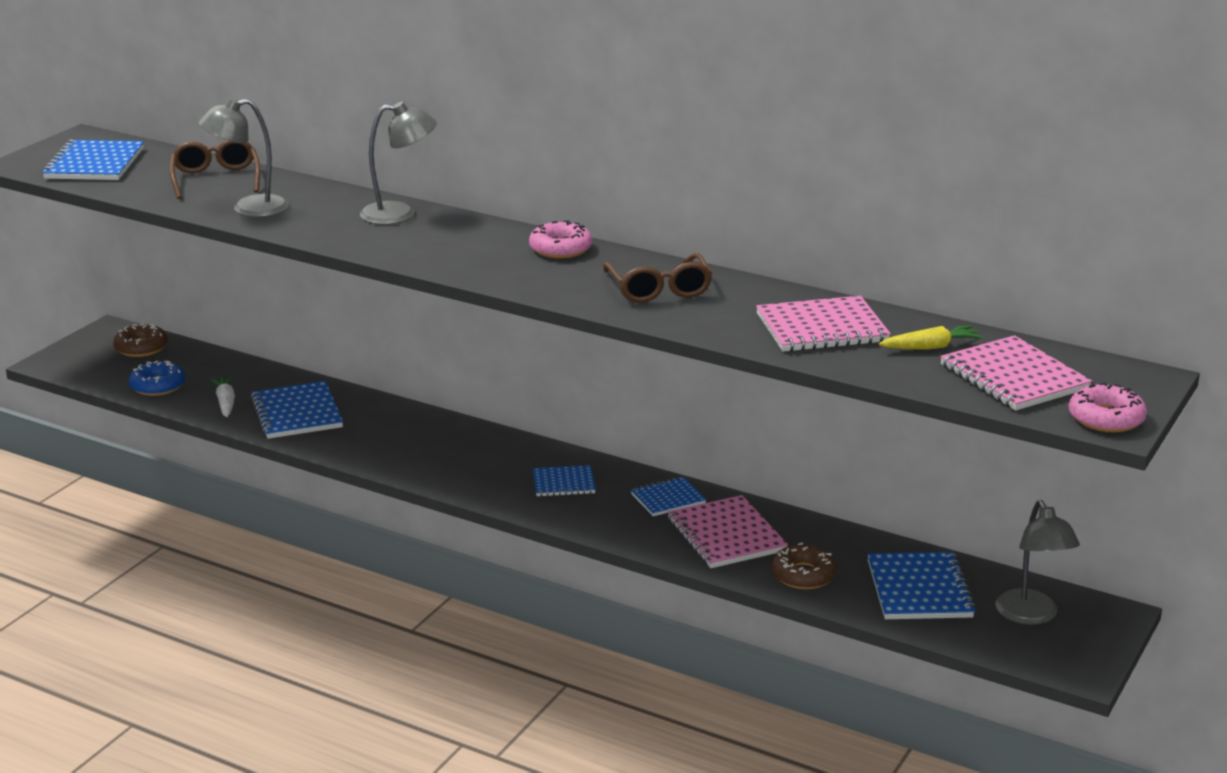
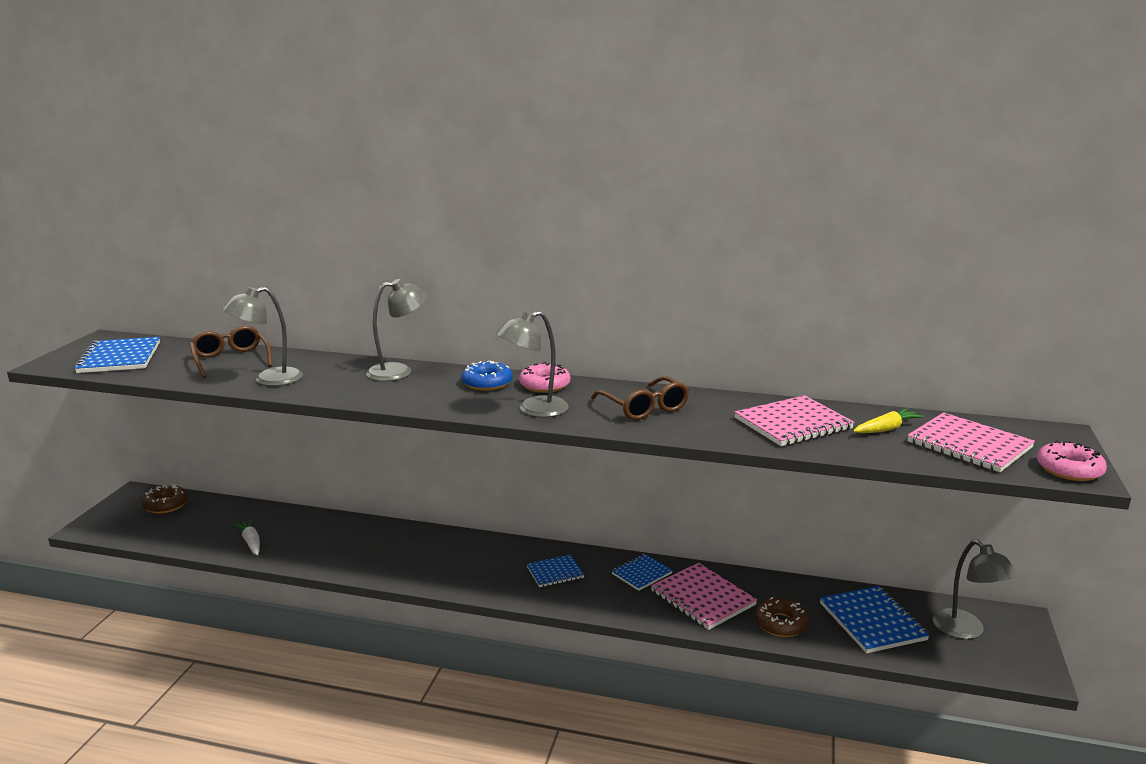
camera: 15 degrees left, 5 degrees down
(158, 386) = (188, 535): blue donut -> blue donut (487, 383)
(297, 413) = (314, 543): blue notebook -> none
(528, 277) = (534, 410): none -> grey lamp

